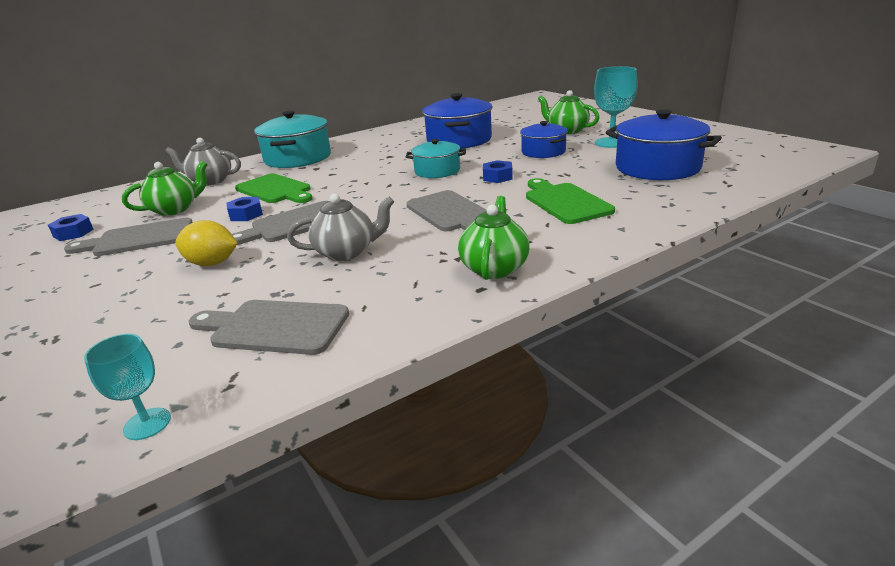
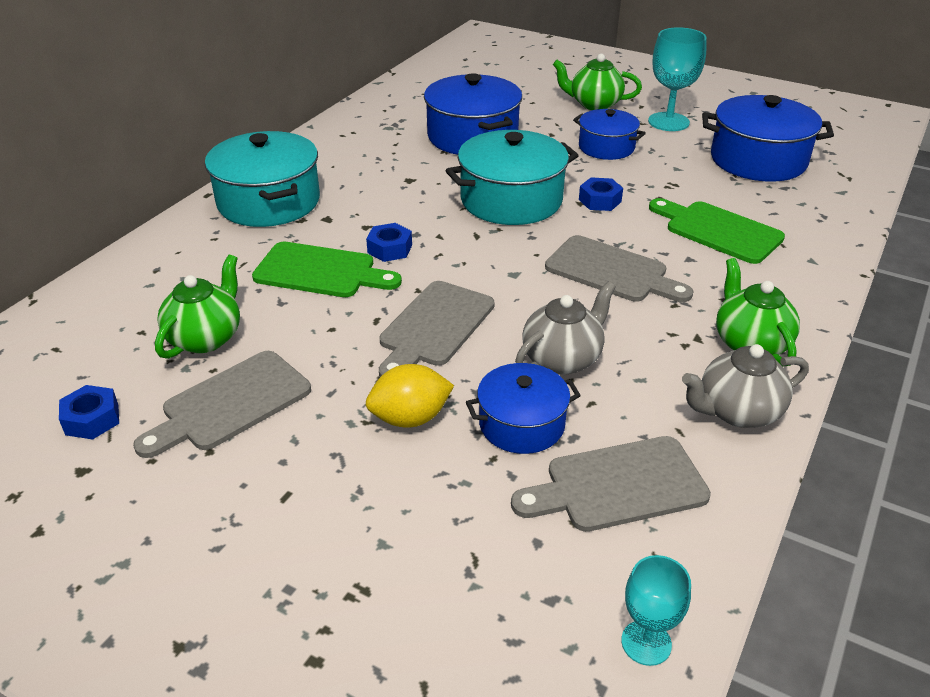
camera: 30 degrees left, 10 degrees up
(210, 181) = (182, 271): grey teapot -> grey teapot (737, 411)
(246, 214) = (339, 325): blue nut -> blue nut (390, 249)
(268, 280) = (521, 424): none -> blue pot
(437, 171) = (511, 200): turquoise pot -> turquoise pot, size x1.65

